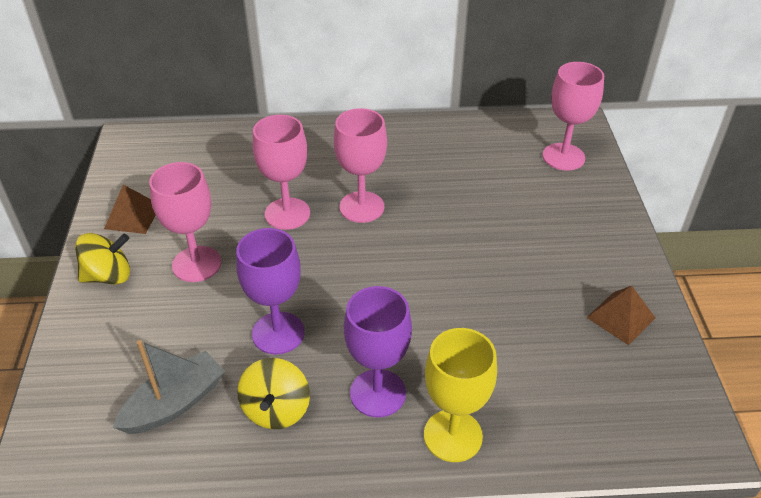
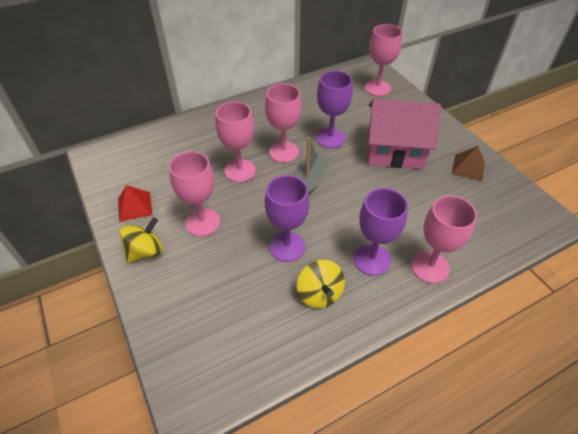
camera: 25 degrees left, 5 degrees up
(132, 216) = (134, 206): brown pyramid -> red pyramid
(175, 403) = (252, 317): grey boat -> grey boat (309, 182)
(440, 208) = (330, 138): none -> purple goblet
(453, 435) = (430, 267): yellow goblet -> pink goblet
(522, 255) = (394, 151): none -> pink house

